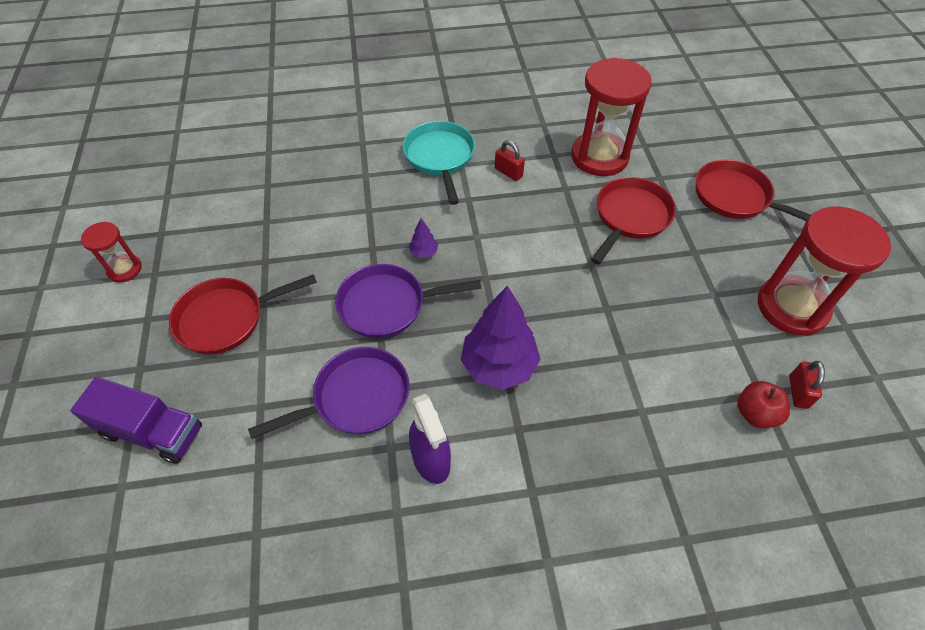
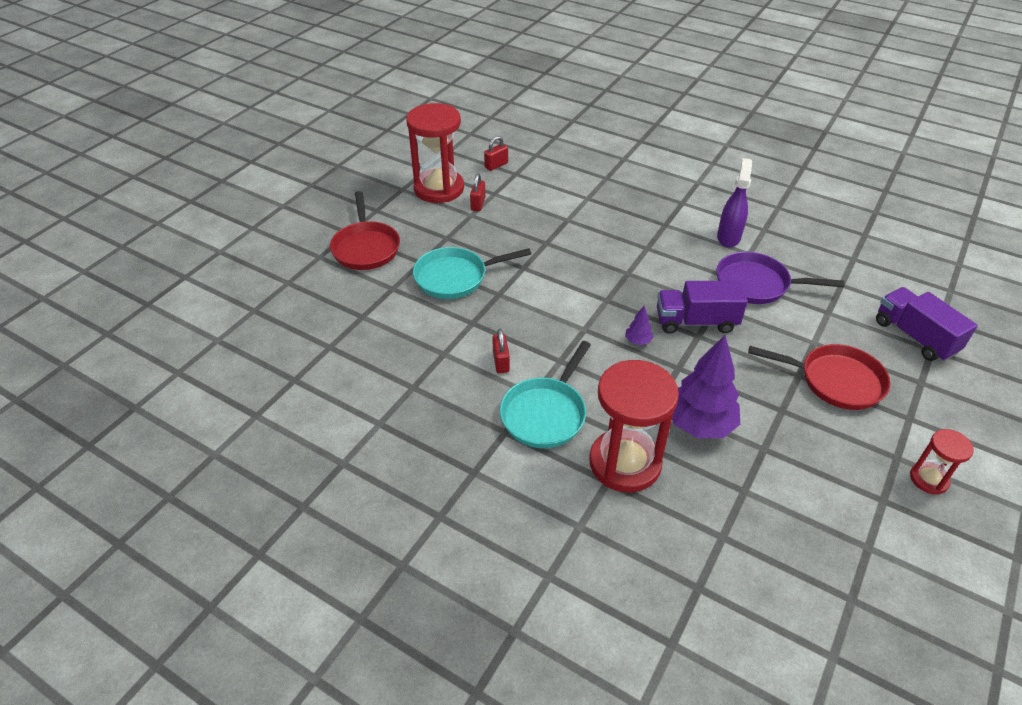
camera: 140 degrees left, 10 degrees down
(388, 305) = (696, 322): purple pan -> purple truck
(498, 366) = (648, 253): purple tree -> purple tree (699, 424)
(599, 156) = (410, 329): red hourglass -> red hourglass (625, 463)
(630, 217) = (455, 277): red pan -> turquoise pan
(729, 314) = (478, 204): none -> red padlock
(755, 413) = (530, 170): red apple -> none

